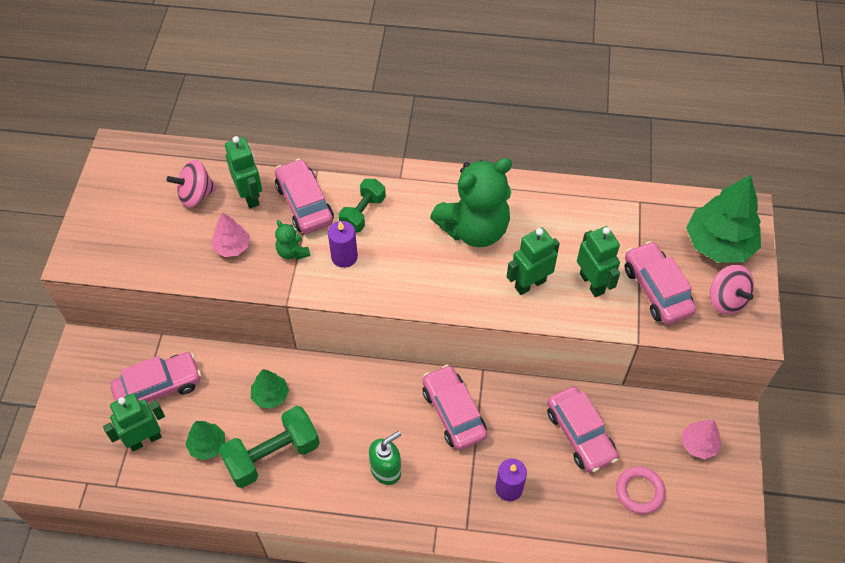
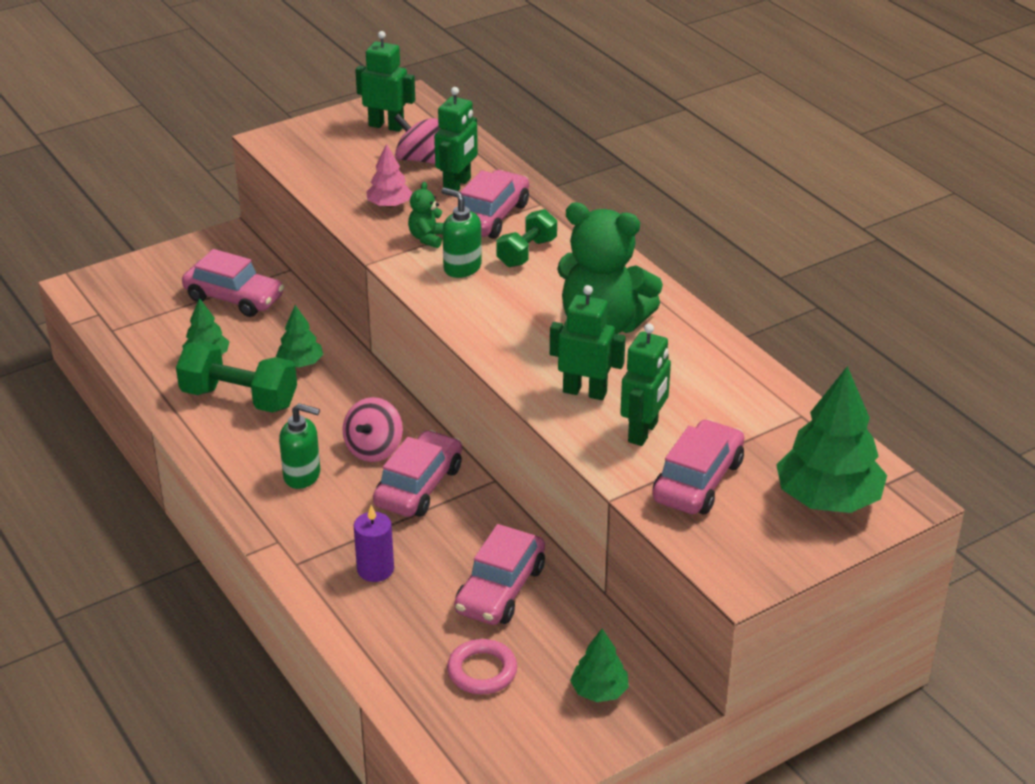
camera: 50 degrees right, 20 degrees down
(145, 439) = (174, 320): green robot -> green robot (386, 126)
(344, 257) = (462, 268): purple candle -> green soap dispenser
(363, 213) = (526, 253): green dumbbell -> green dumbbell turned 45 degrees counterclockwise
(698, 444) = (599, 691): pink tree -> green tree
(726, 300) = (756, 539): pink spinning top -> pink spinning top (374, 449)

